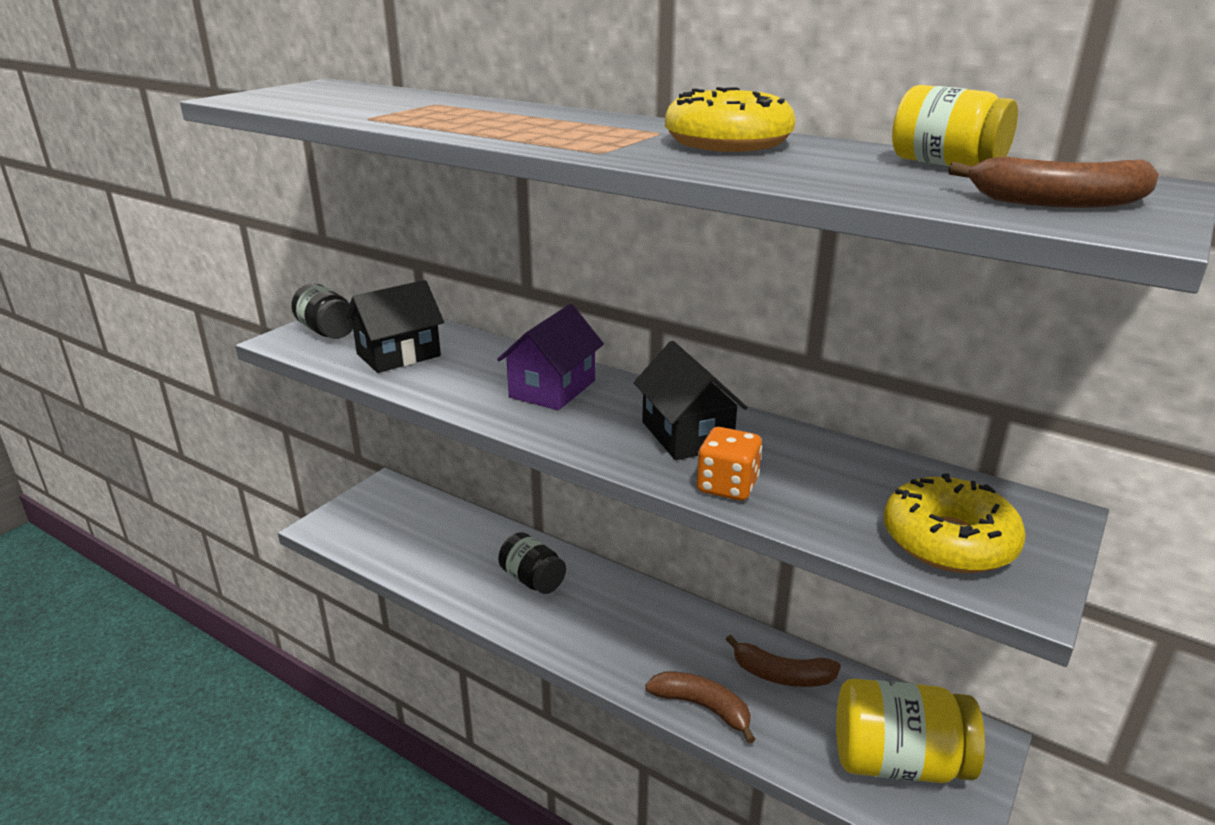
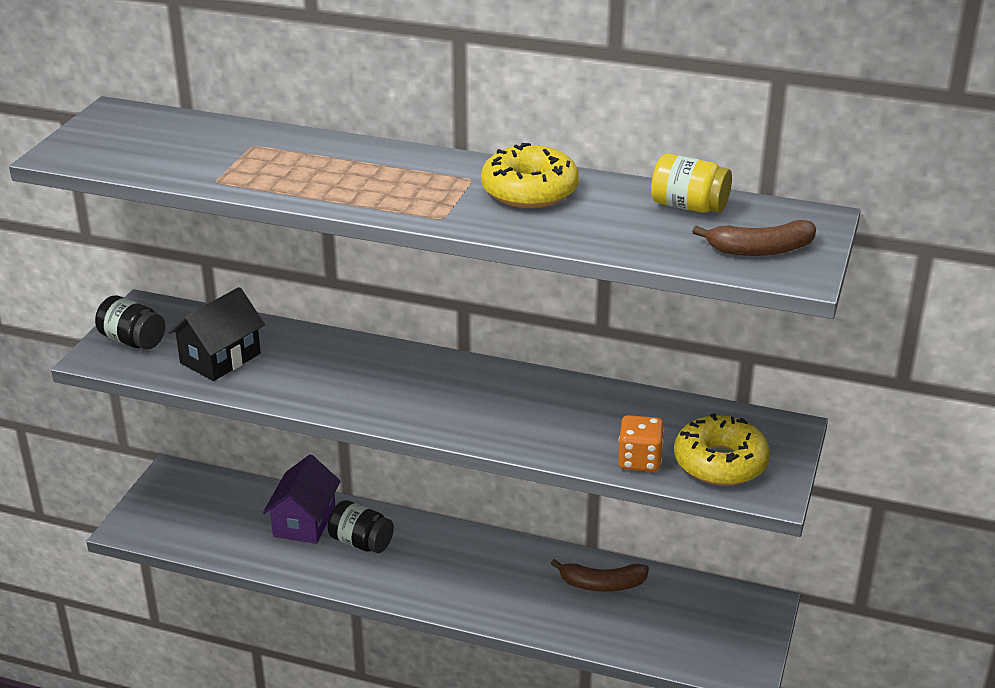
camera: 15 degrees left, 5 degrees up
(552, 389) = (380, 374): purple house -> purple house (304, 521)
(687, 435) = (509, 403): black house -> none
(702, 707) = (544, 621): brown banana -> none
(727, 486) = (555, 445): orange dice -> orange dice (639, 460)
(898, 762) = (703, 632): yellow jar -> none

